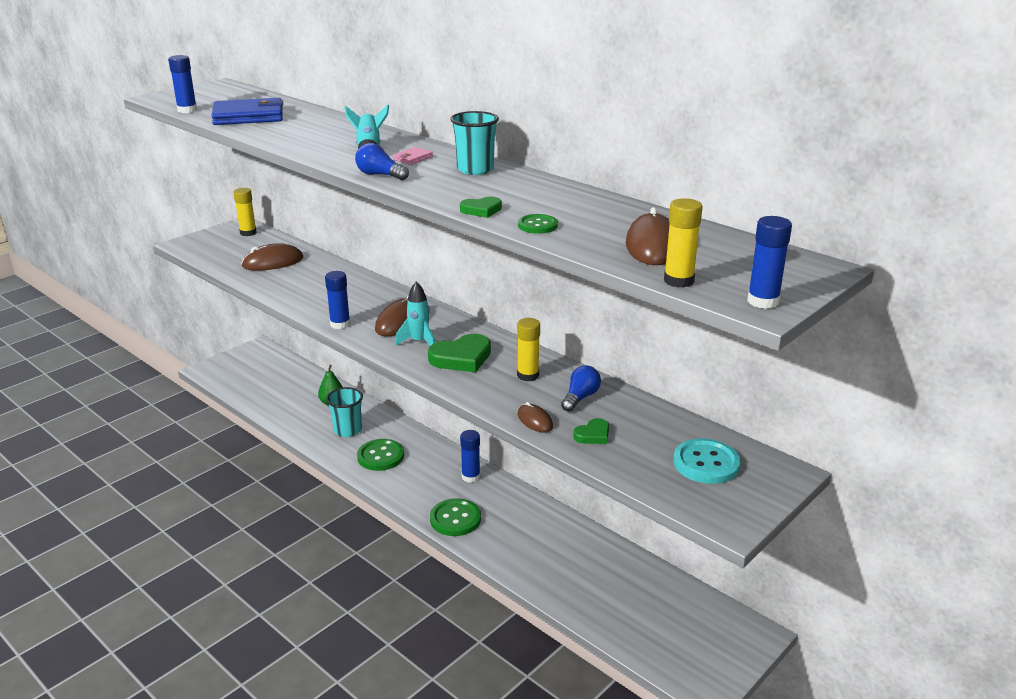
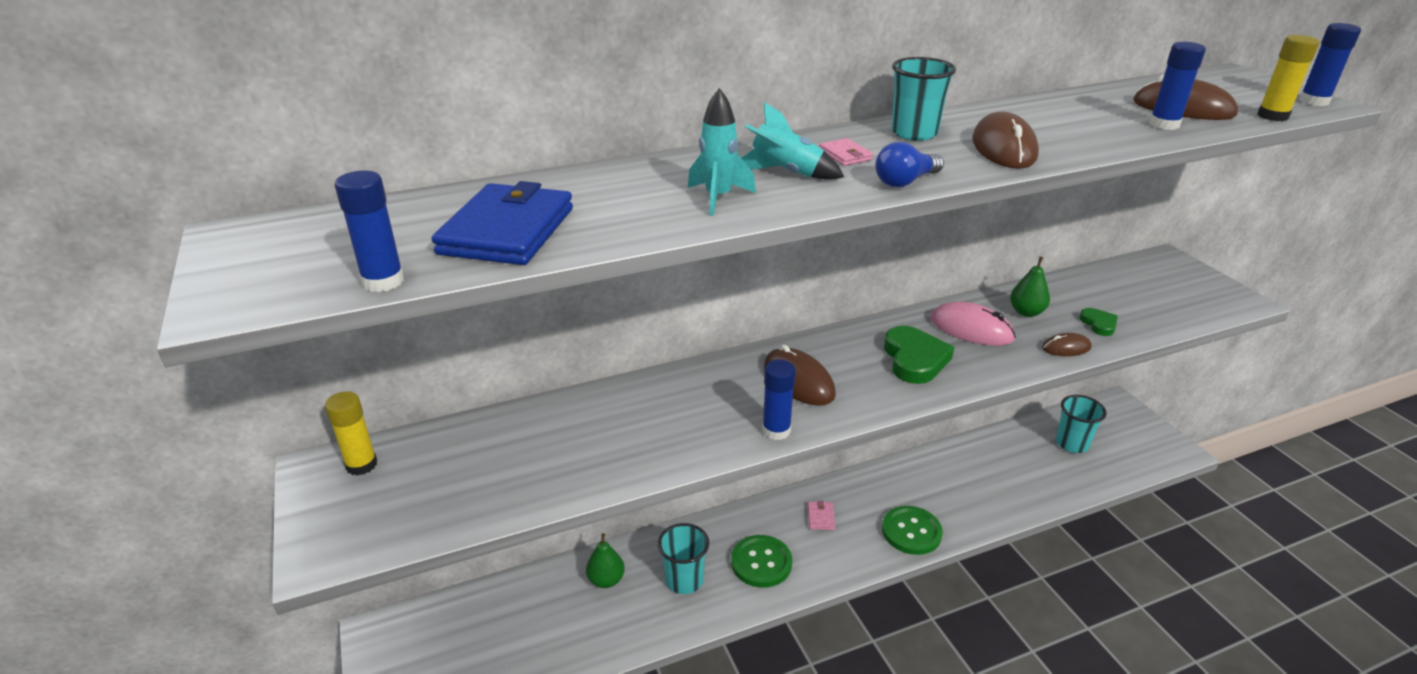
camera: 65 degrees left, 5 degrees up
(273, 262) = (513, 457): brown mouse -> brown mouse (1004, 148)
(419, 342) = (861, 379): turquoise rocket -> turquoise rocket (718, 198)
(442, 472) = (821, 517): none -> pink wallet
(471, 477) = (840, 497): blue glue stick -> blue glue stick (1164, 124)
(481, 210) = (1063, 152): green heart -> none
(528, 375) = (971, 329): yellow glue stick -> pink mouse
(537, 225) = (1119, 137): green button -> none
(580, 397) = (1026, 312): blue light bulb -> green pear
(650, 602) = (1072, 443): none -> turquoise cup
(706, 463) = (1153, 286): turquoise button -> none

